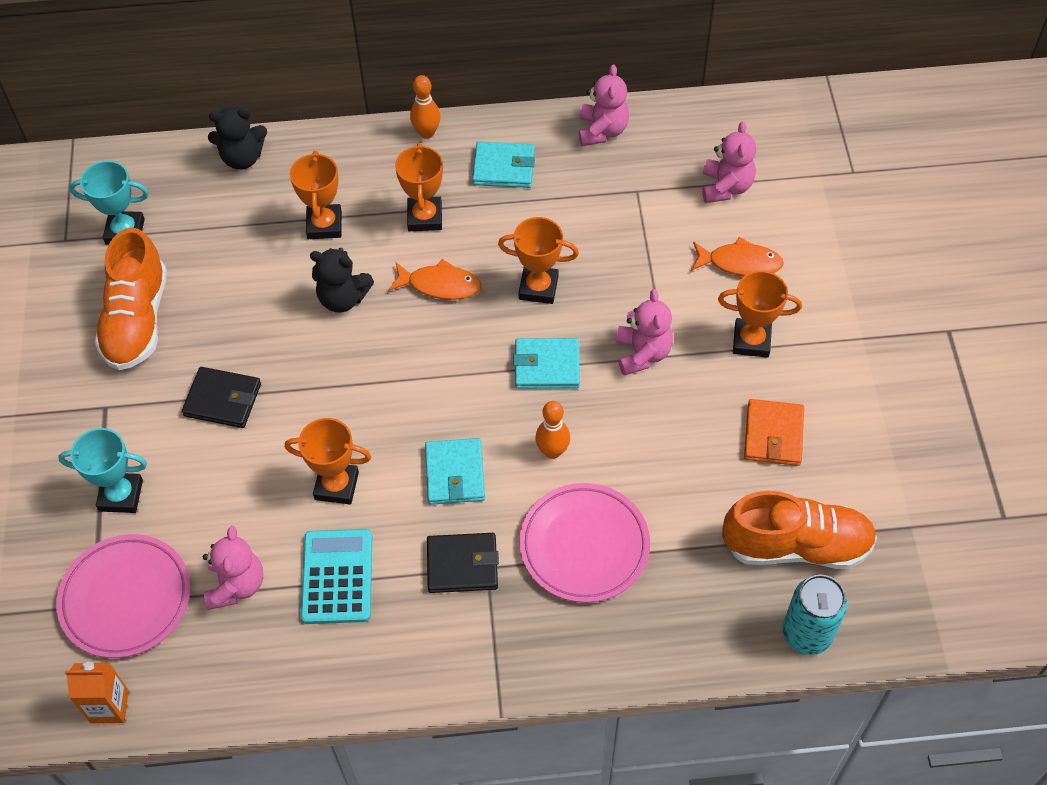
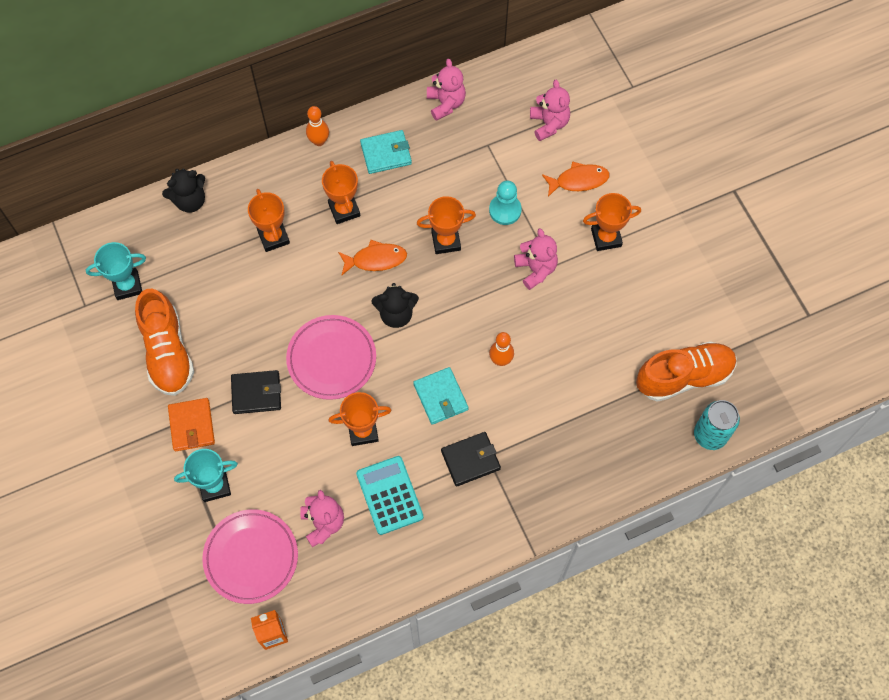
camera: 20 degrees left, 10 degrees up
(343, 298) = (310, 290): black teddy bear -> black teddy bear (396, 314)
(547, 366) = (473, 298): turquoise wallet -> none
(584, 545) = (546, 420): pink plate -> pink plate (331, 359)
(629, 272) = (505, 210): none -> turquoise pawn
(773, 435) = (643, 302): orange wallet -> orange wallet (192, 425)

